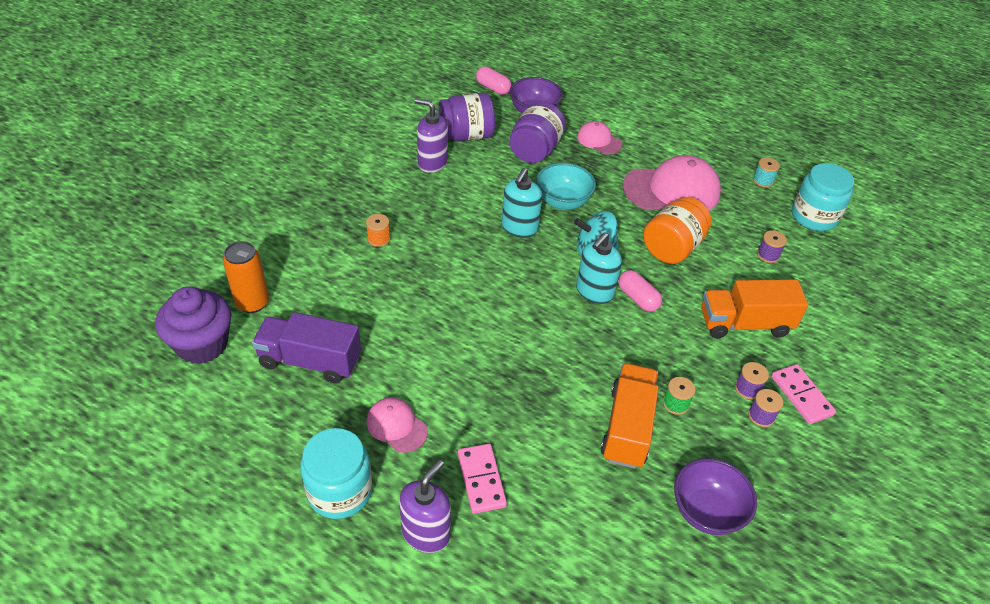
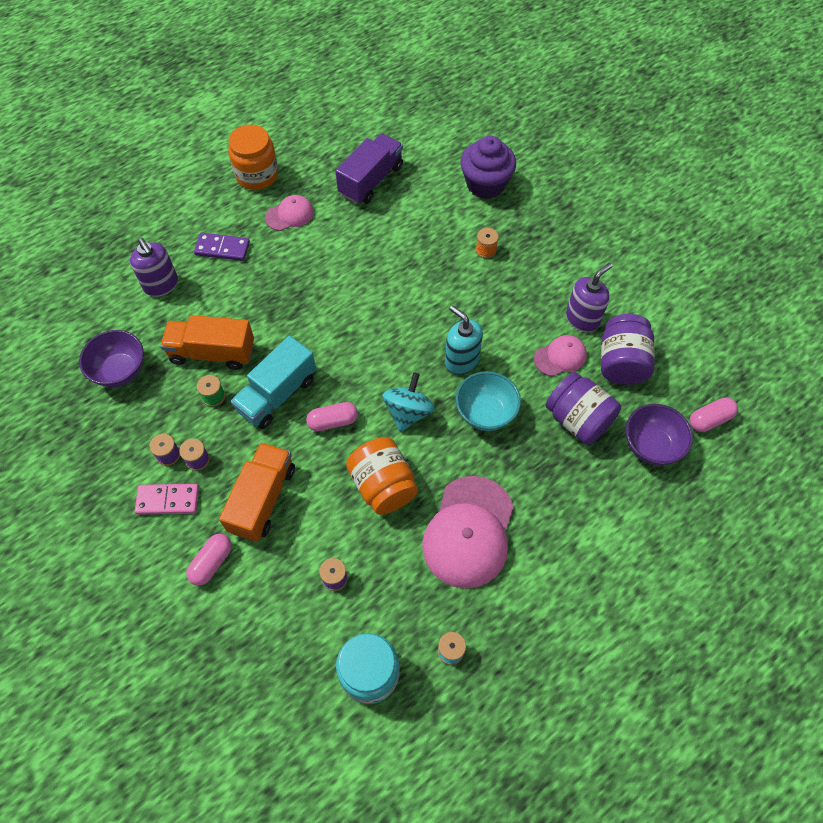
camera: 115 degrees right, 15 degrees up
(202, 344) = (414, 127): purple cupcake -> purple cupcake (485, 184)
(252, 303) = (443, 158): orange can -> none
(340, 491) = (257, 175): turquoise jar -> orange jar
(426, 532) = (203, 209): purple soap dispenser -> purple soap dispenser (161, 285)
(481, 480) = (222, 248): pink domino -> purple domino
(594, 292) = (356, 389): turquoise soap dispenser -> none
(599, 140) = (579, 494): pink cap -> pink cap (560, 357)
(627, 427) = (212, 352): orange truck -> orange truck turned 150 degrees clockwise
(638, 350) = (277, 394): none -> turquoise truck
(823, 338) = (212, 562): none -> pink capsule

